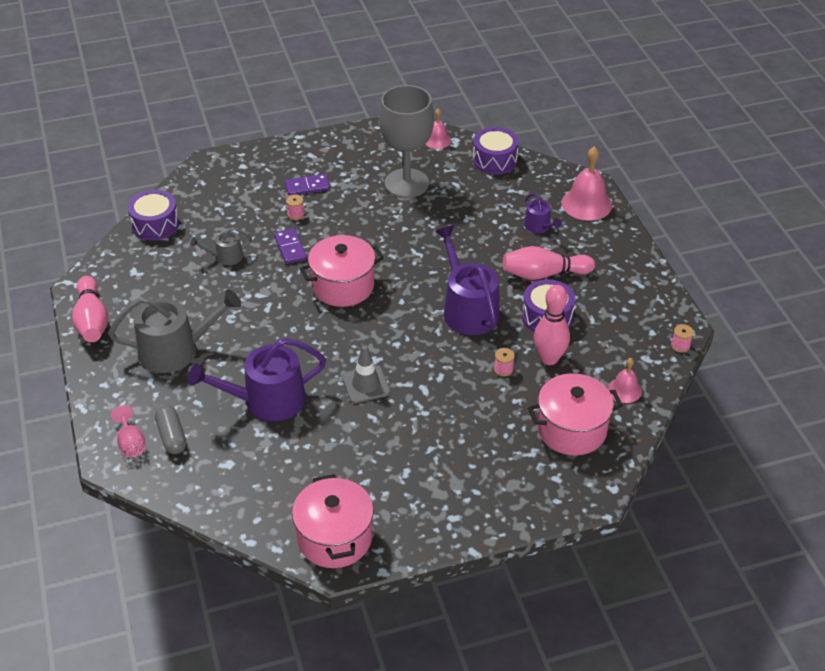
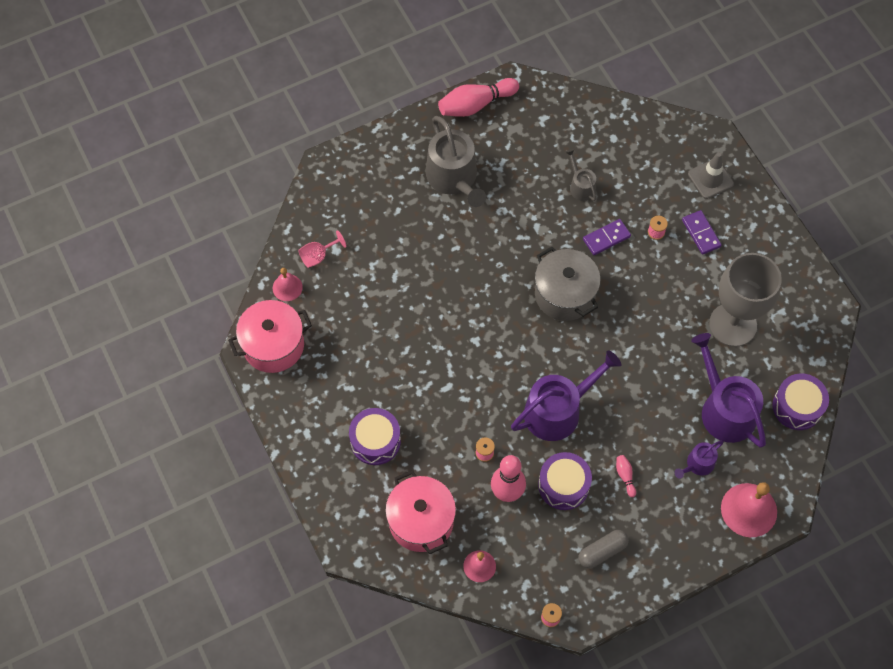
camera: 80 degrees right, 20 degrees up
(131, 443) = (345, 174): pink goblet -> pink goblet (318, 256)
(155, 224) = (610, 117): purple drum -> purple drum (375, 441)
(172, 436) = (357, 201): grey capsule -> grey capsule (602, 551)
(266, 400) = (409, 262): purple watering can -> purple watering can (724, 409)
(343, 286) = (564, 294): pink pot -> grey pot
(366, 384) = (443, 338): grey traffic cone -> grey traffic cone (710, 179)
(437, 140) = (815, 343): pink bell -> pink bell (287, 287)
(544, 274) = (625, 476): pink bowling pin -> pink bowling pin, size x0.45

